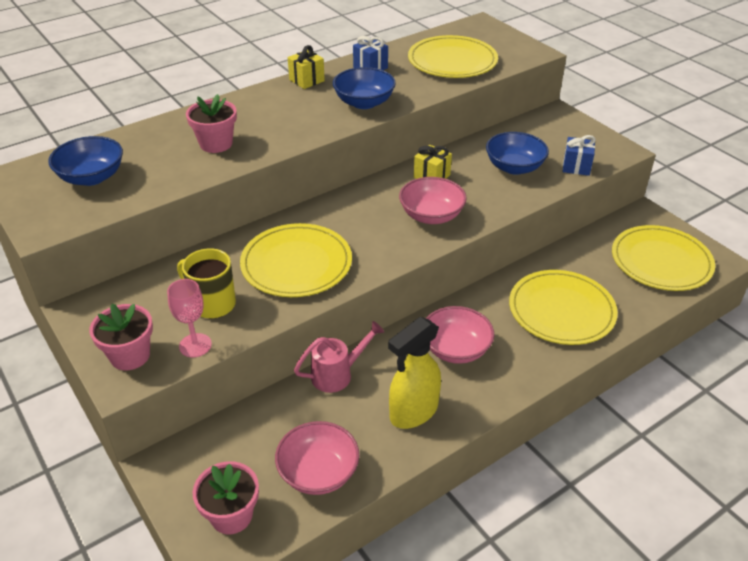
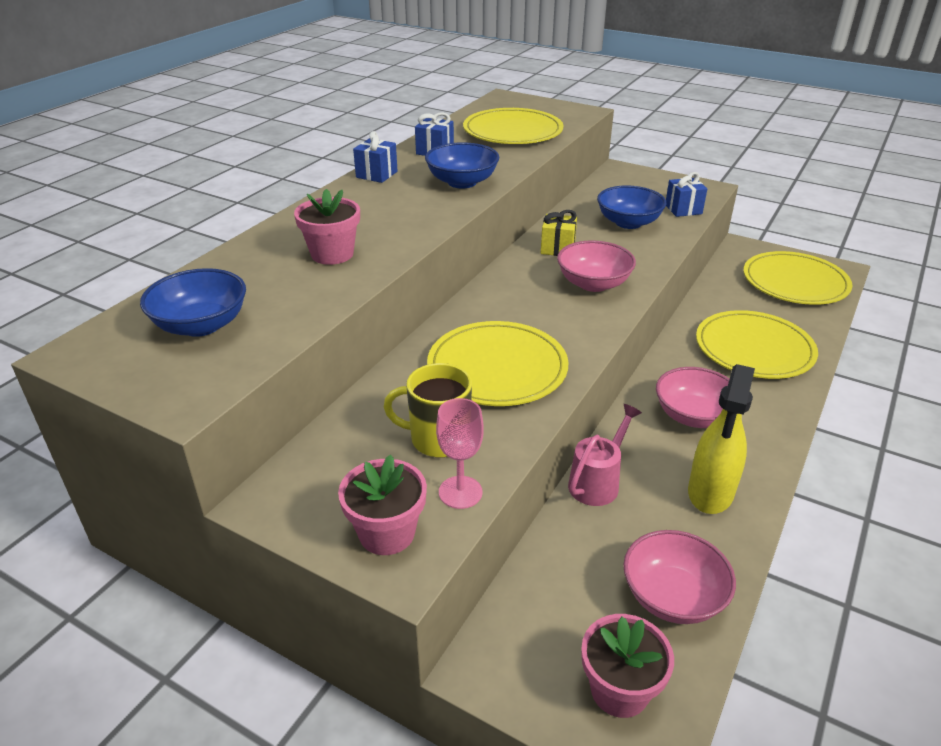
camera: 25 degrees left, 5 degrees down
(306, 80) = (376, 174): yellow gift -> blue gift

